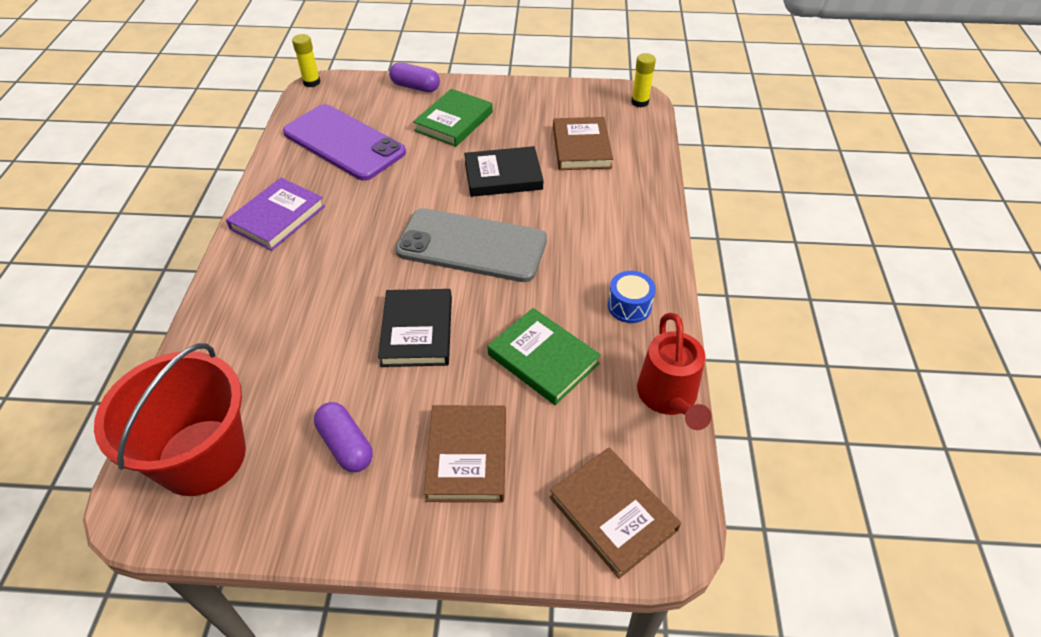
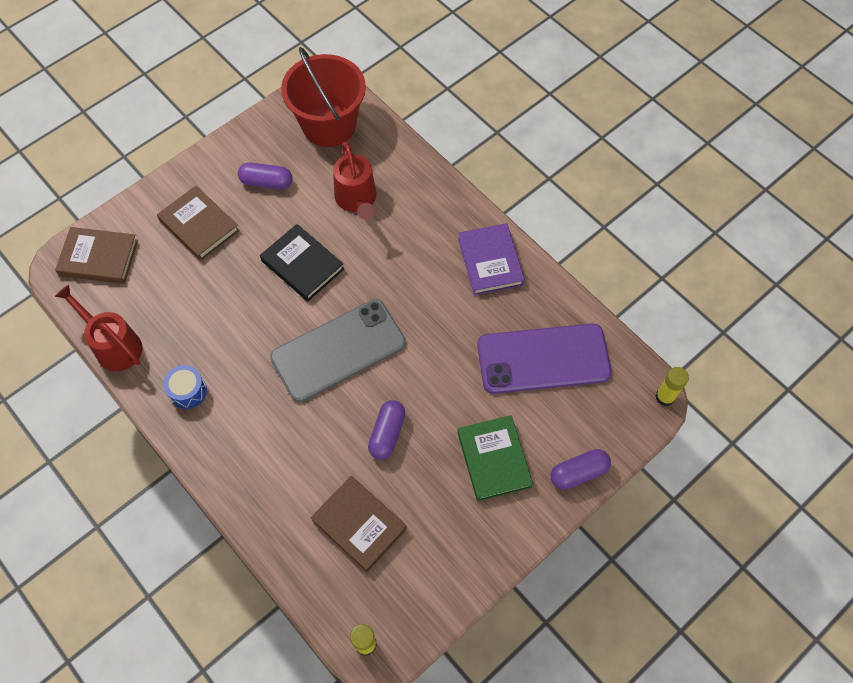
camera: 135 degrees right, 15 degrees up
(294, 349) = (357, 200): none -> red watering can
(503, 176) = (387, 434): black book -> purple capsule
(543, 359) = (210, 309): green book -> none

